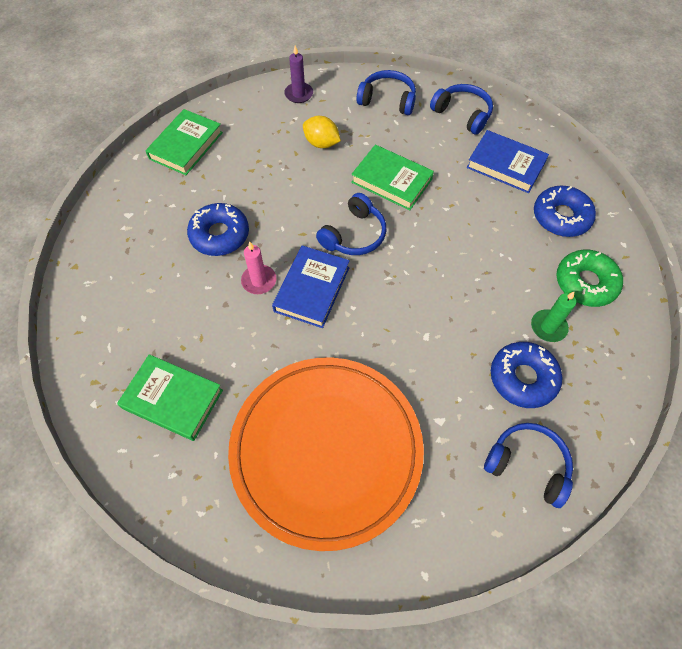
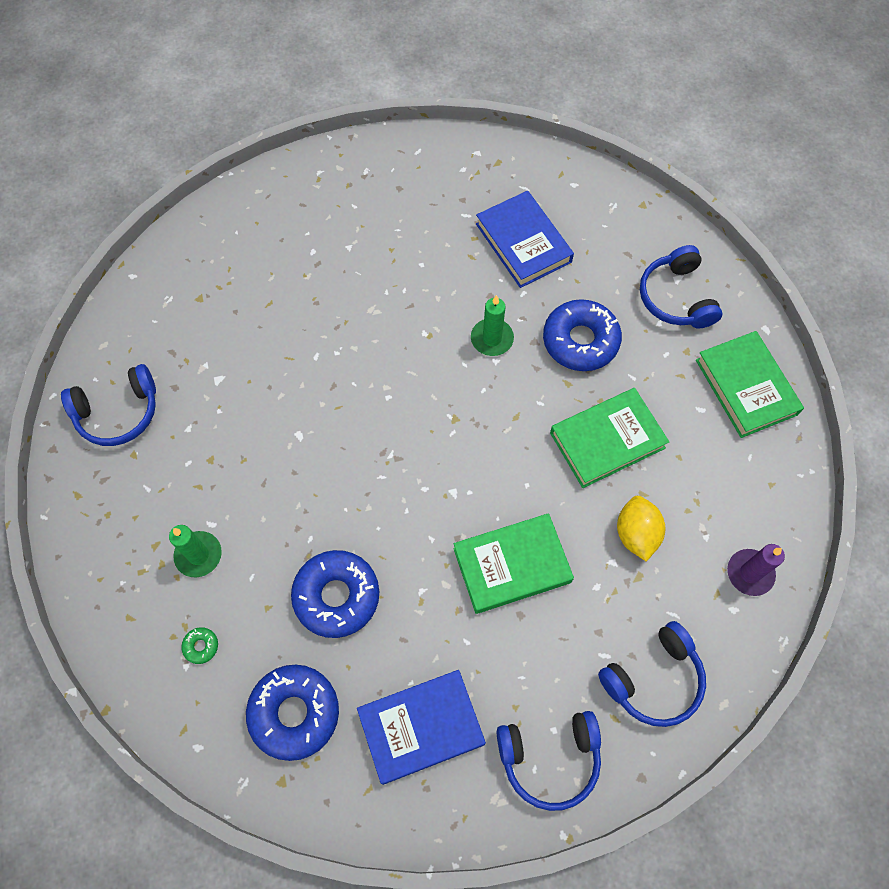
camera: 130 degrees right, 5 degrees up
(173, 399) = (430, 204): green book -> green book (607, 440)
(259, 281) = (492, 339): pink candle -> green candle
(312, 289) = (440, 377): blue book -> blue book (523, 243)
(321, 143) = (636, 534): yellow lemon -> yellow lemon turned 75 degrees counterclockwise
(326, 450) = (281, 279): orange plate -> none
(354, 235) = (471, 464): blue headphones -> blue headphones (676, 297)
(523, 378) = (181, 480): blue donut -> blue donut (336, 596)
(585, 283) = (201, 646): green donut -> green donut, size x0.41

